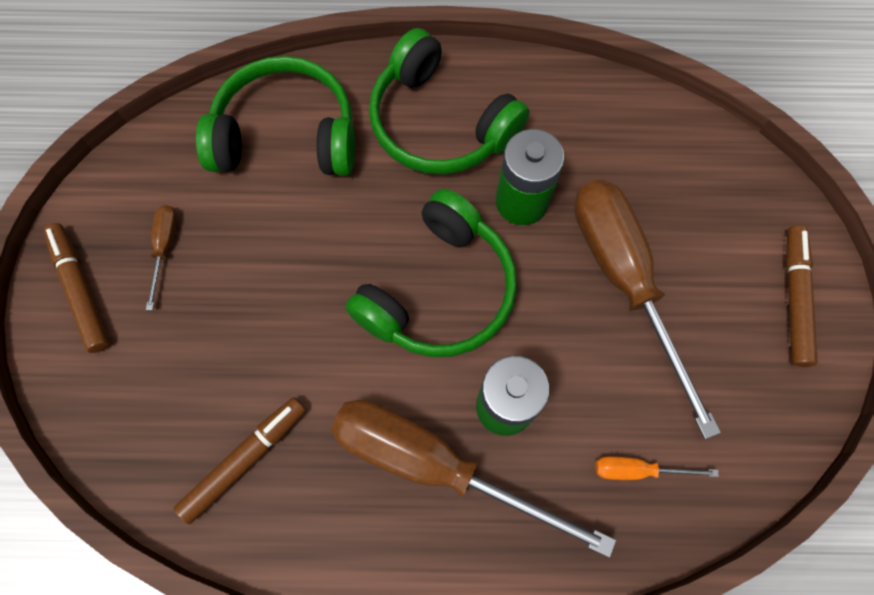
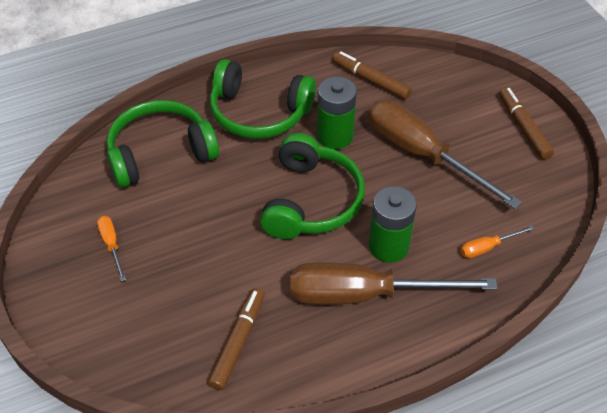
camera: 25 degrees left, 20 degrees down
(81, 290) = (64, 291): brown marker -> brown marker (370, 80)
(165, 248) = (111, 245): brown screwdriver -> orange screwdriver

